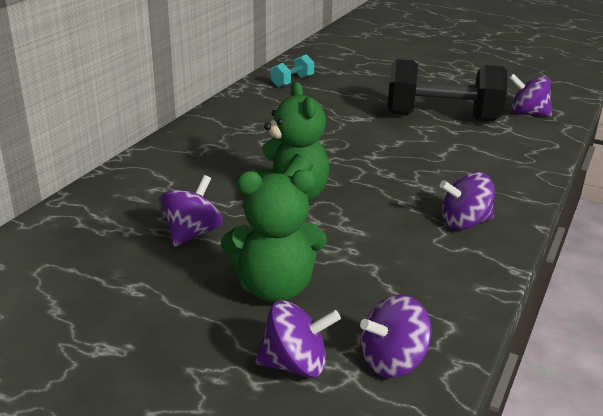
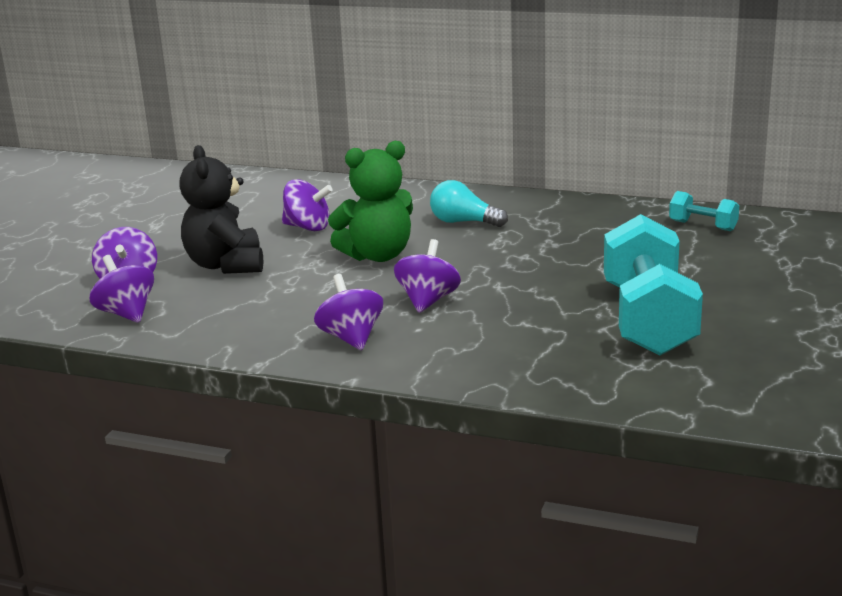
camera: 85 degrees right, 5 degrees down
(231, 156) = (464, 222): none -> turquoise light bulb
(275, 288) = (226, 265): green teddy bear -> black teddy bear
(442, 117) = (648, 320): black dumbbell -> turquoise dumbbell
(527, 113) = (711, 382): purple spinning top -> purple spinning top (428, 301)

